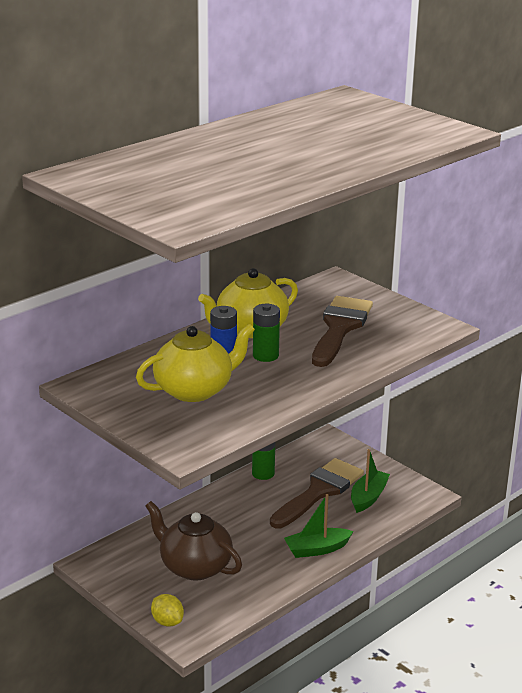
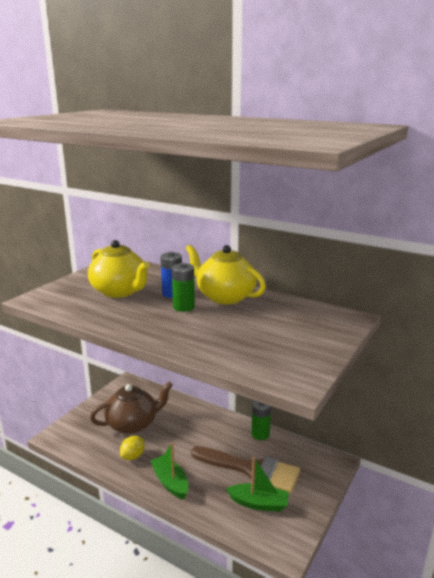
camera: 75 degrees right, 5 degrees down
(167, 622) = (72, 424): yellow lemon -> yellow lemon (133, 456)
(194, 567) = (133, 424): brown teapot -> brown teapot turned 45 degrees clockwise
(340, 328) = (253, 330): brown brush -> none

